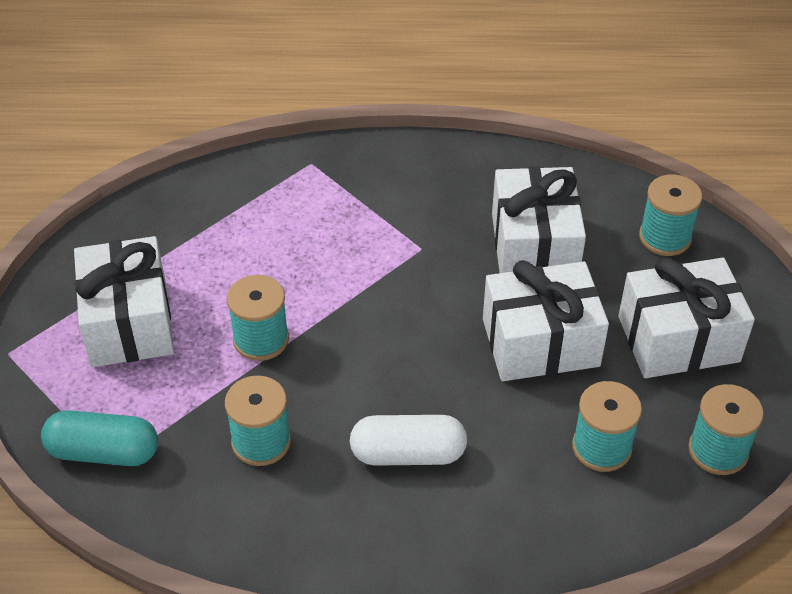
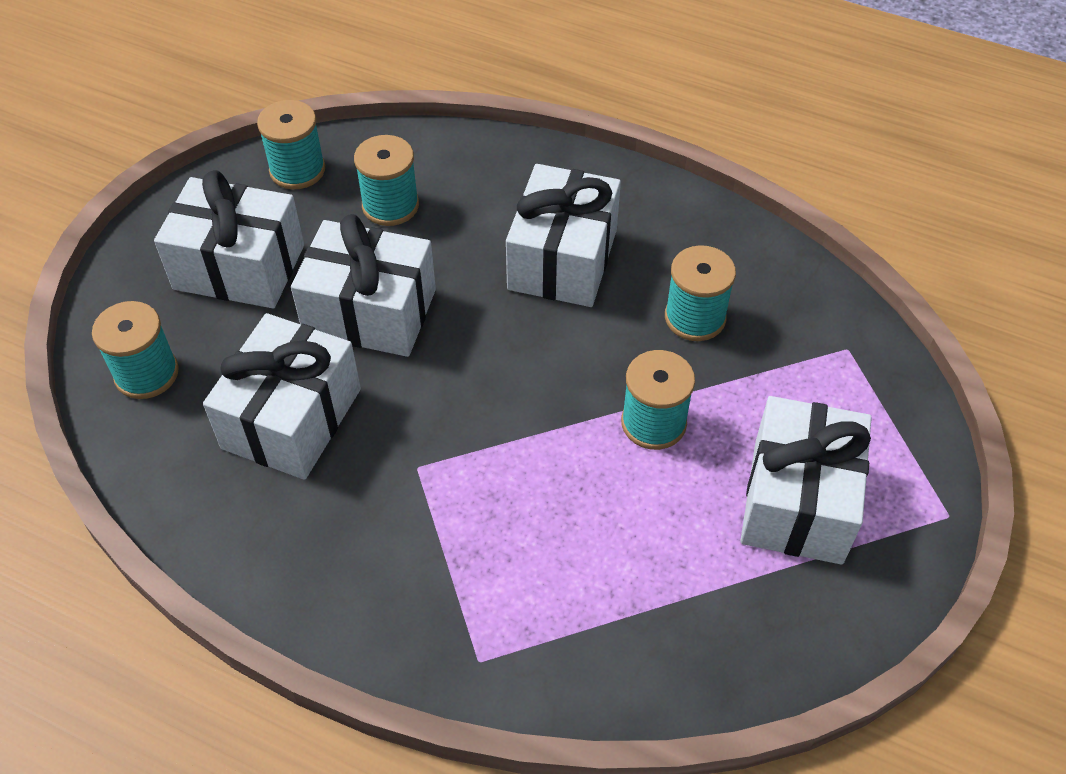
camera: 155 degrees left, 5 degrees up
(103, 452) = (855, 363): turquoise capsule -> none
(408, 454) = (562, 259): white capsule -> white gift

